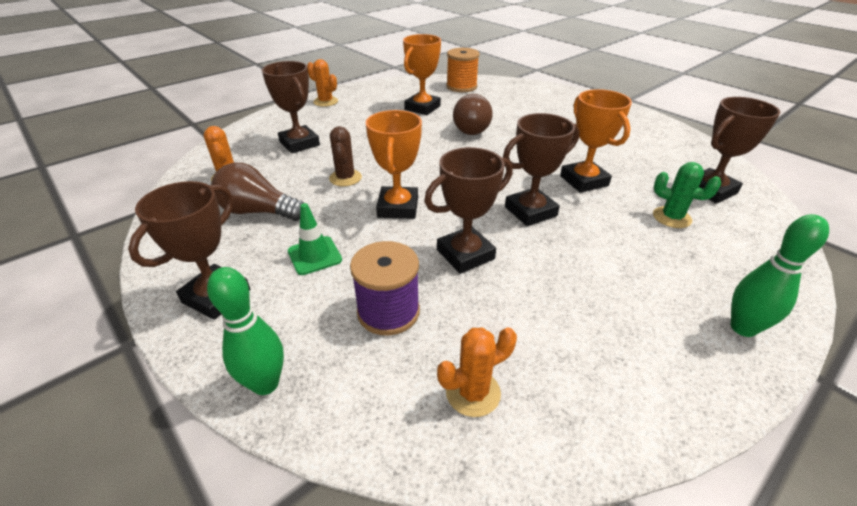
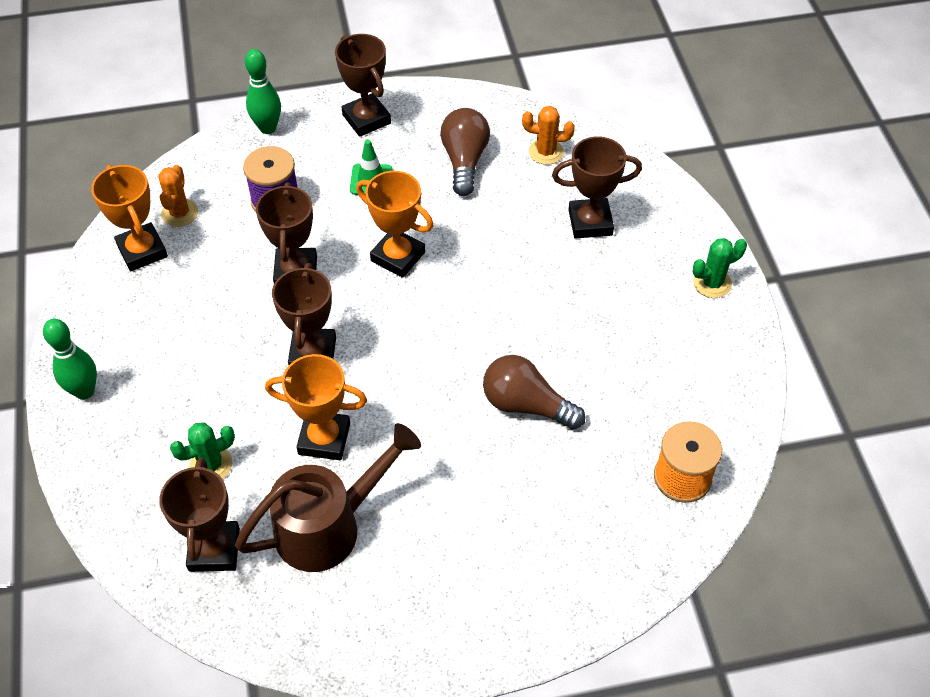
camera: 120 degrees right, 15 degrees up
(258, 211) = (464, 161): brown light bulb -> brown light bulb turned 45 degrees counterclockwise
(325, 102) = (712, 283): orange cactus -> green cactus
(345, 178) = (482, 237): brown cactus -> none
(422, 108) = (625, 384): orange trophy -> orange trophy (142, 251)
(629, 159) = (329, 526): none -> brown watering can

